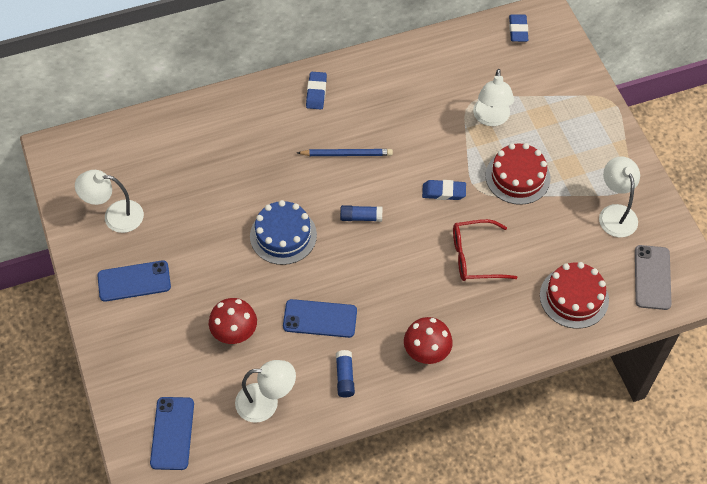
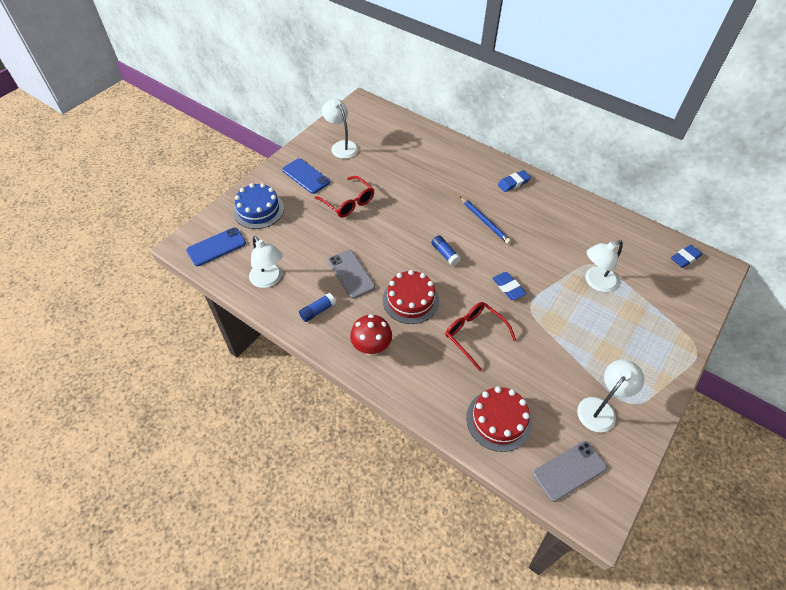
camera: 55 degrees right, 5 degrees down
(214, 262) = (348, 202): none -> red glasses
(235, 334) = (306, 239): red mushroom -> none
(283, 235) = (395, 223): blue cake -> blue cake (258, 210)
(320, 318) = (351, 274): blue phone -> grey phone
(517, 177) = (565, 324): red cake -> red cake (410, 300)

